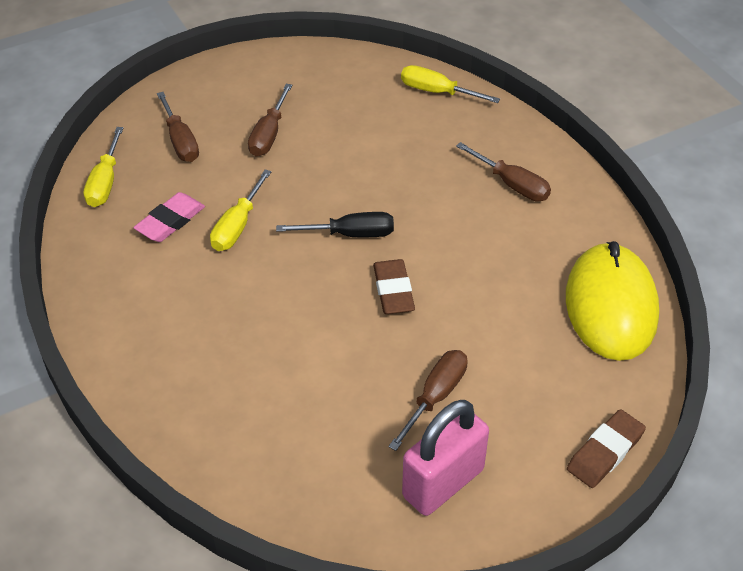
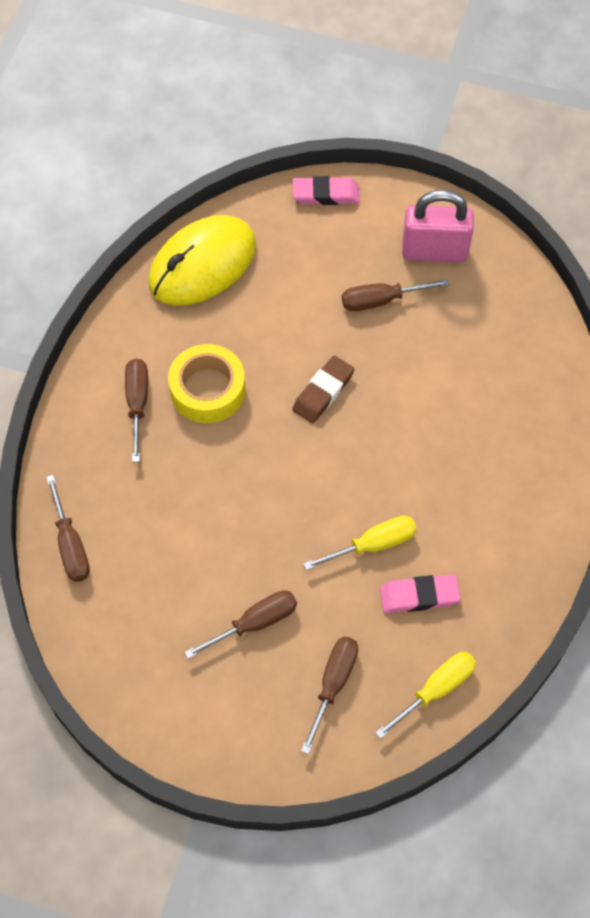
camera: 135 degrees left, 15 degrees up
(350, 234) = (300, 463): black screwdriver -> none
(437, 92) = (70, 544): yellow screwdriver -> brown screwdriver
(478, 228) = (207, 390): none -> yellow tape
(605, 452) = (325, 194): brown eraser -> pink eraser

